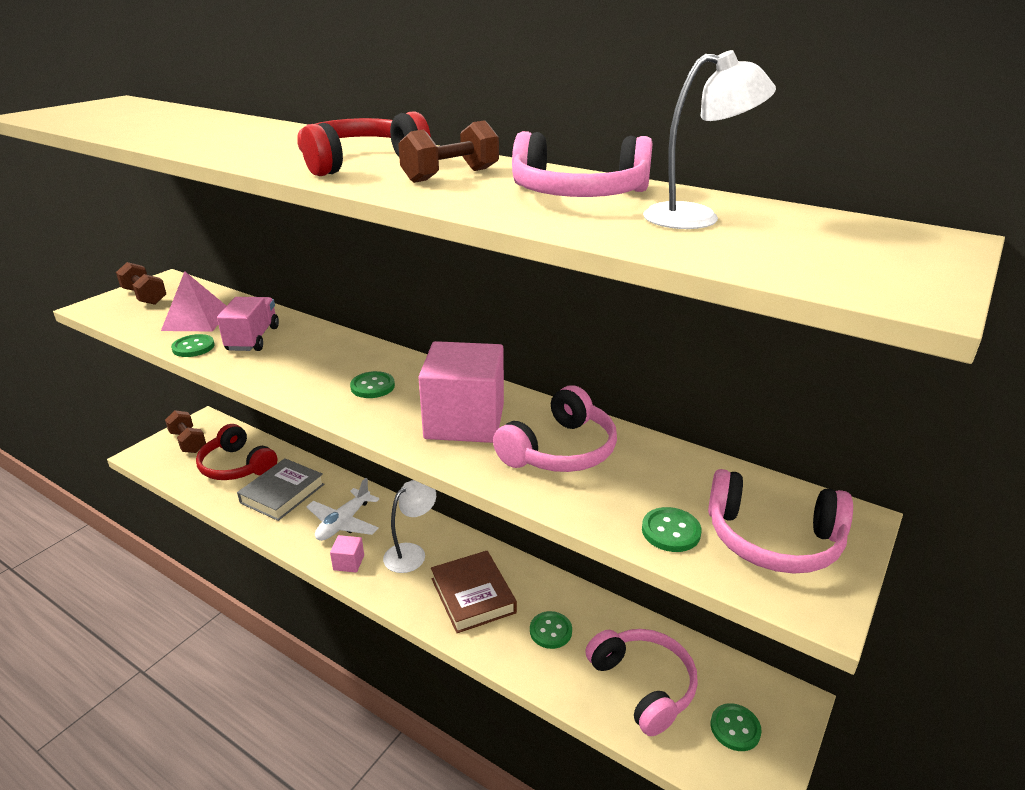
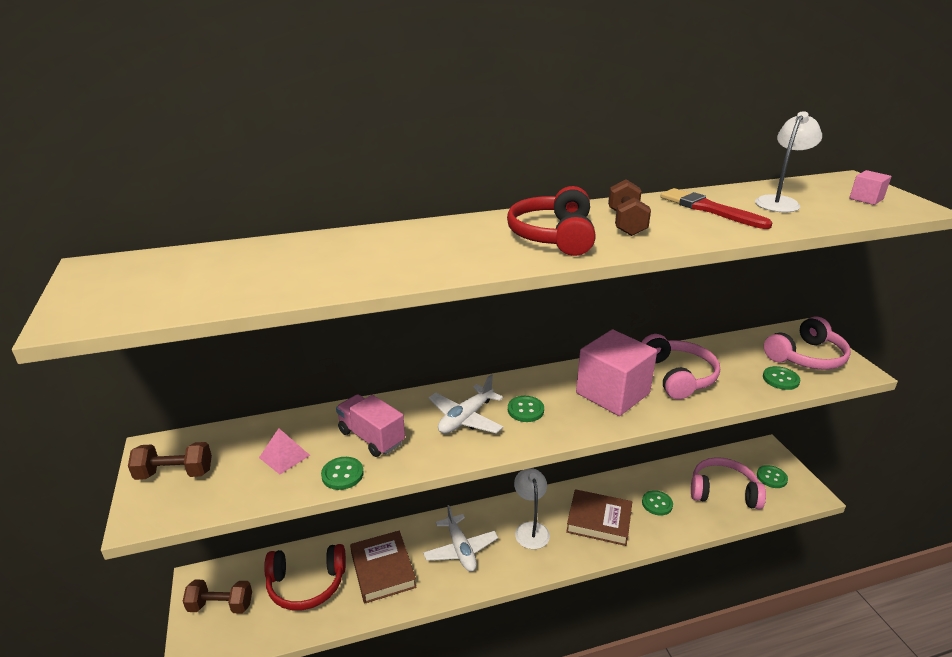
camera: 50 degrees left, 0 degrees up
(196, 319) = (284, 456): pink pyramid -> pink pyramid, size x0.66
(282, 493) = (383, 570): grey book -> brown book
(325, 365) = (466, 418): none -> white plane
(348, 562) = (509, 567): pink cube -> pink cube (866, 199)
(578, 194) = (709, 209): pink headphones -> red brush

